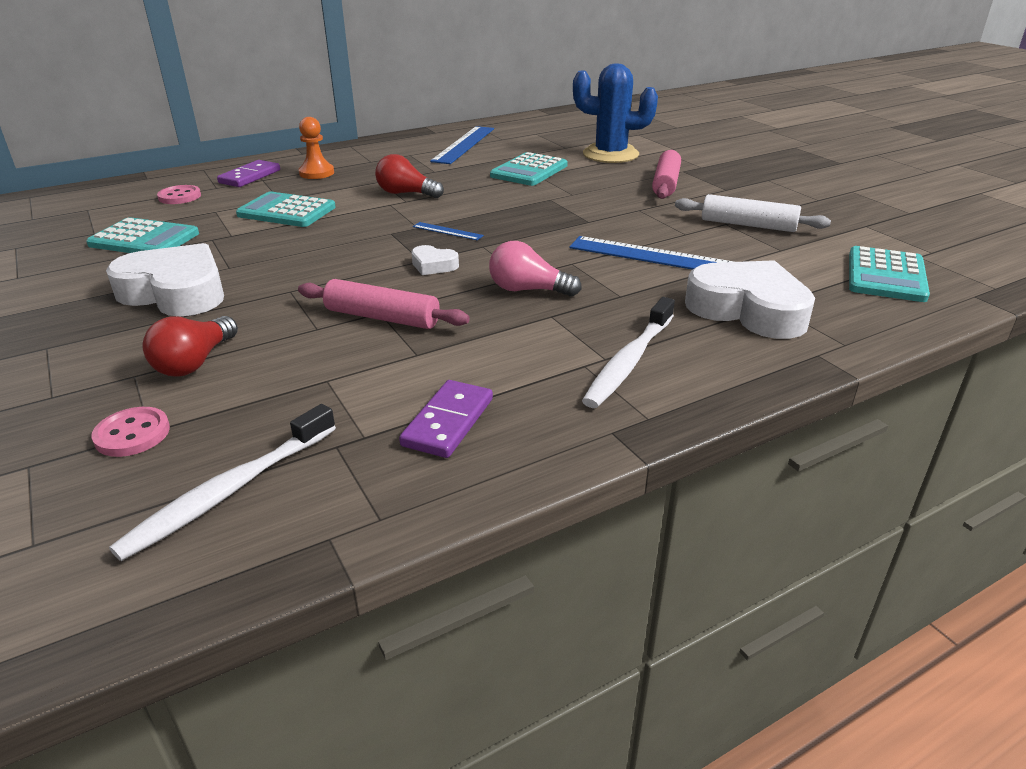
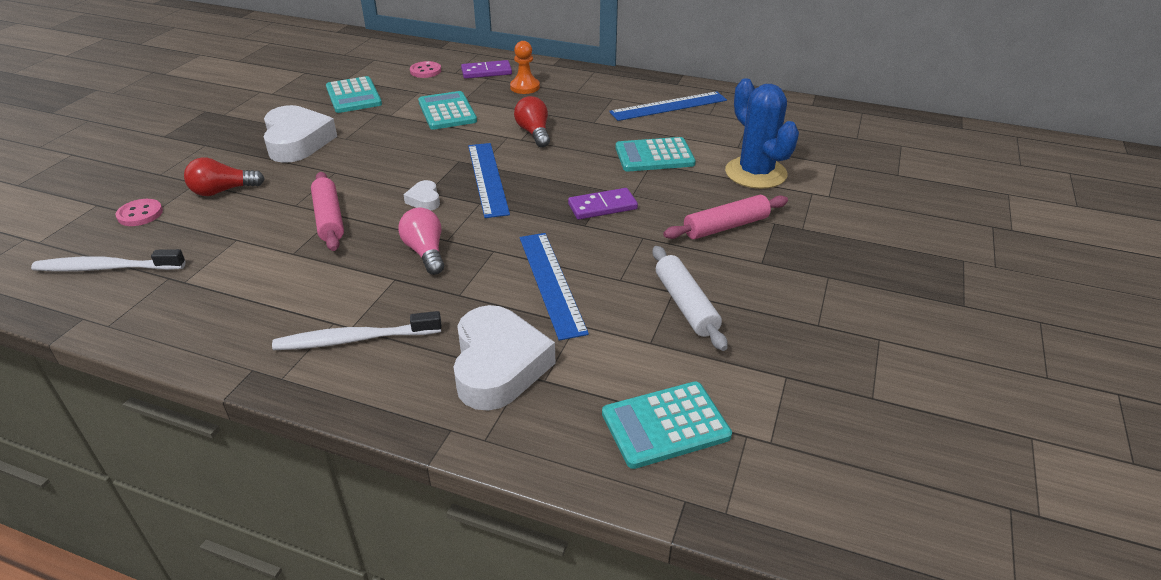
camera: 50 degrees right, 5 degrees up
(447, 231) = (488, 178): blue ruler -> blue ruler, size x2.14
(448, 422) = (219, 302): purple domino -> purple domino (602, 206)

